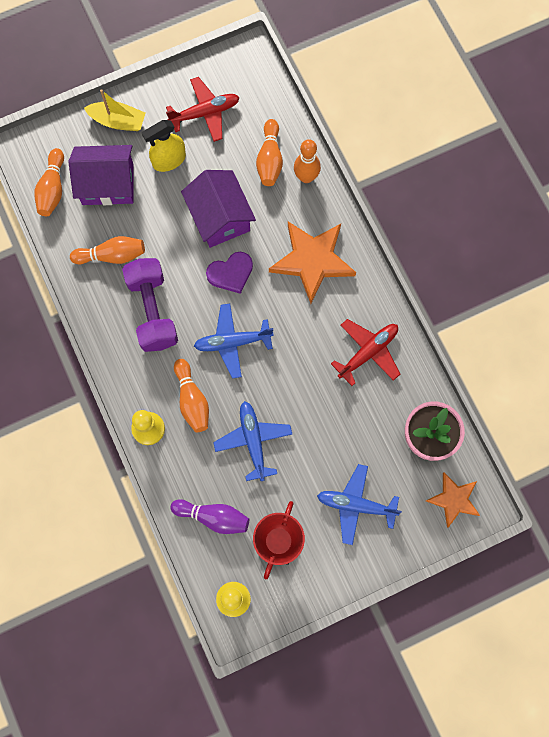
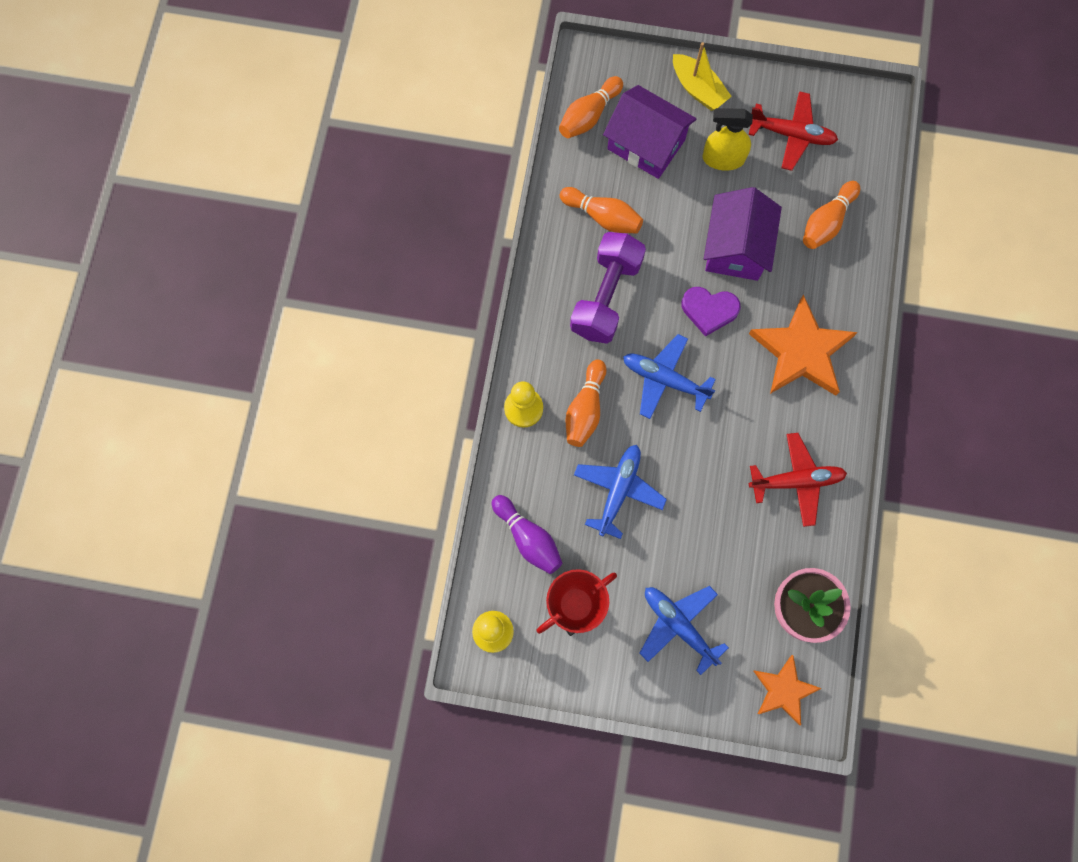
camera: 35 degrees right, 0 degrees up
(306, 177) = (852, 263): orange bowling pin -> none

